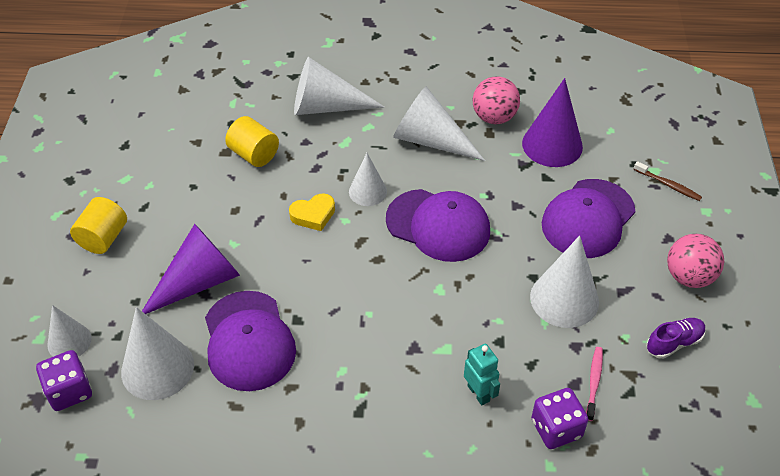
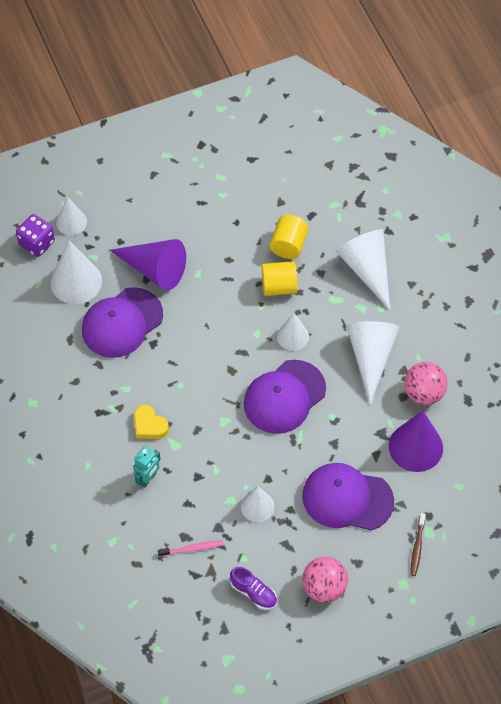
camera: 65 degrees right, 10 degrees up
(103, 238) = (161, 194): yellow cylinder -> yellow cylinder (279, 286)
(313, 215) = (250, 311): yellow heart -> yellow heart (149, 425)
(438, 225) = (284, 397): purple cap -> purple cap turned 45 degrees clockwise
(556, 428) = (142, 536): purple dice -> none
(564, 299) = (257, 506): white cone -> white cone, size x0.61

